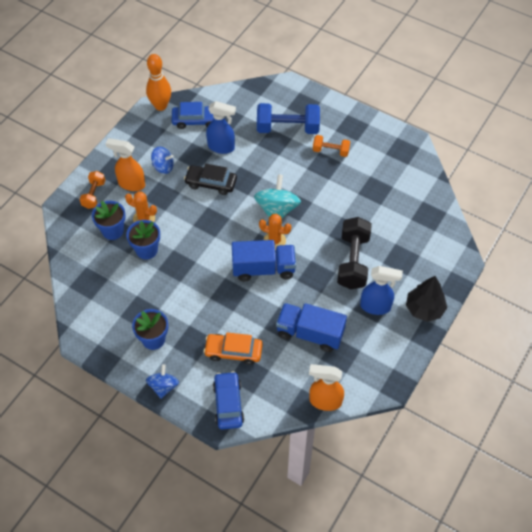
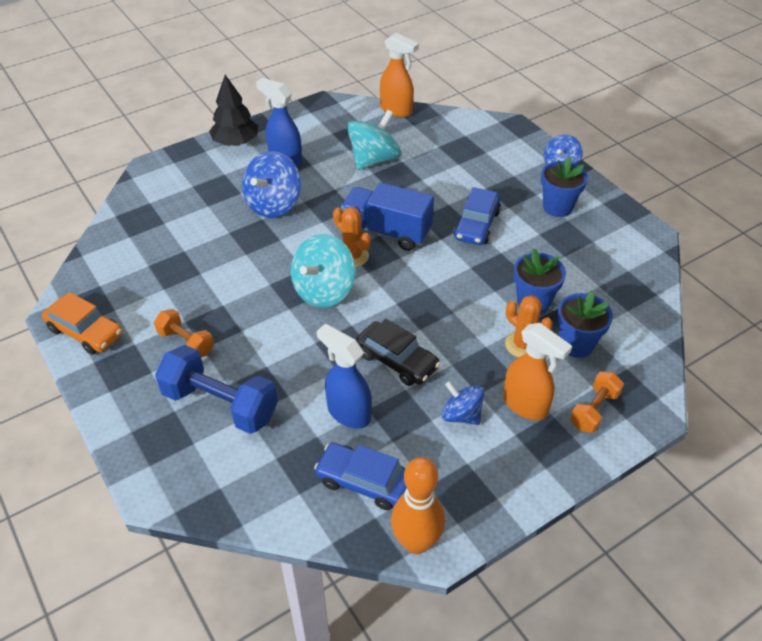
camera: 155 degrees left, 10 degrees down
(228, 404) = (495, 135): blue car -> blue car (476, 225)
(233, 351) = (468, 170): orange car -> orange car (85, 332)
(310, 333) = (374, 160): blue truck -> turquoise spinning top
(353, 261) = (273, 204): black dumbbell -> blue spinning top

